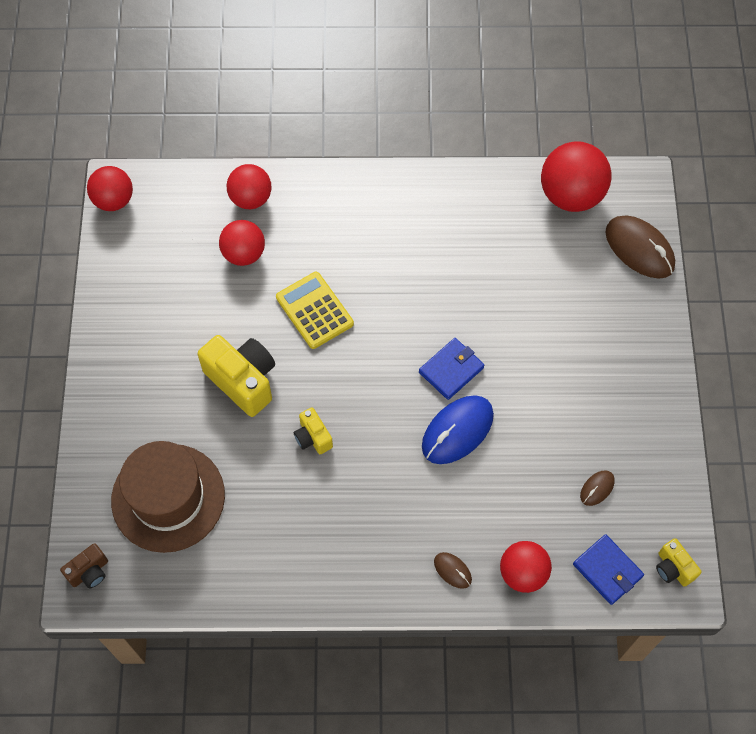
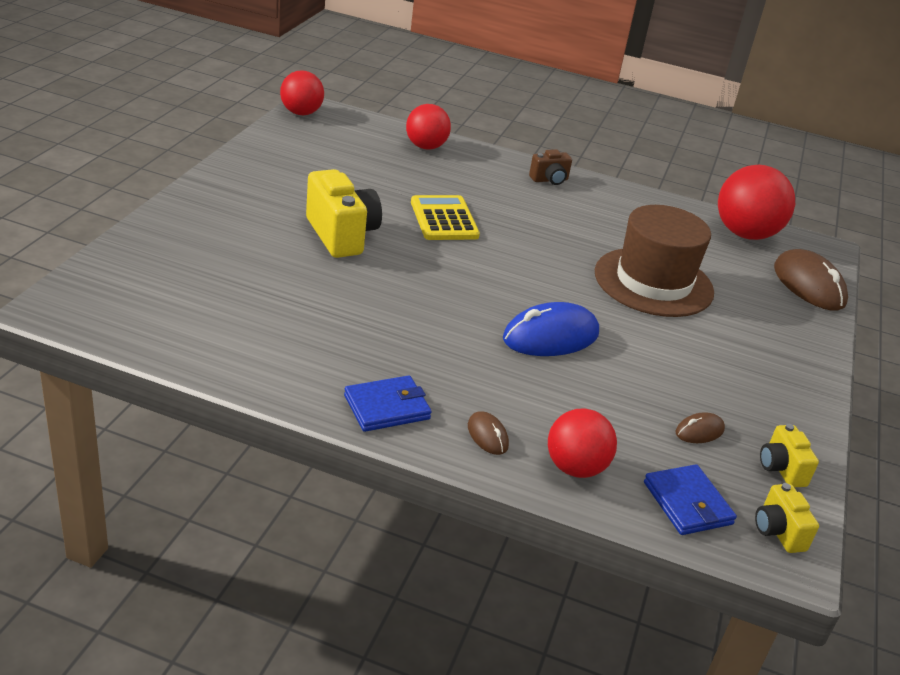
camera: 15 degrees right, 30 degrees down
(89, 572) = (78, 298): brown camera -> brown camera (549, 180)
(168, 497) = (205, 279): brown hat -> brown hat (653, 282)
(244, 254) = (397, 171): red ball -> none
(313, 437) = (388, 291): yellow camera -> yellow camera (781, 469)
(451, 370) = (565, 296): blue wallet -> blue wallet (387, 407)

